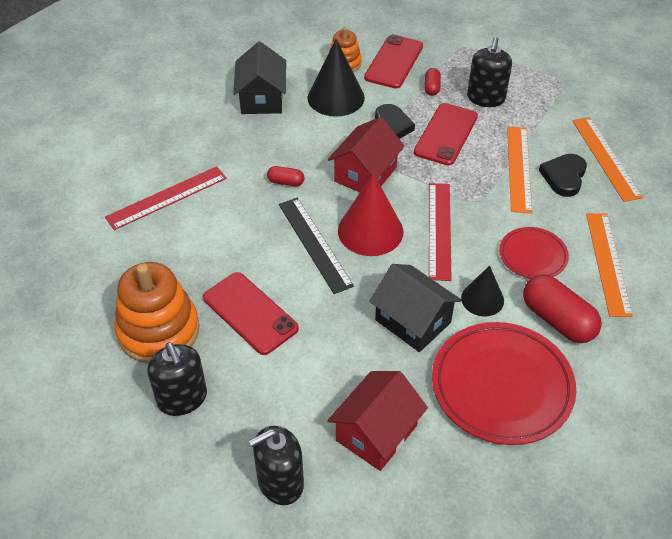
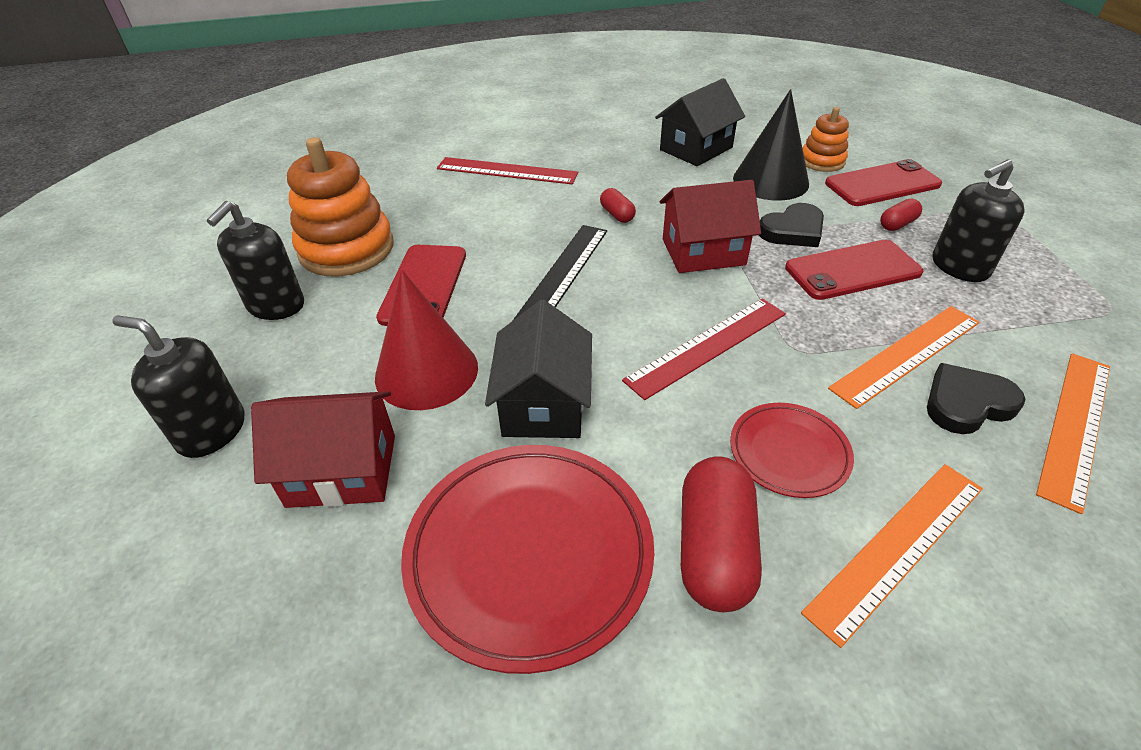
camera: 50 degrees right, 5 degrees down
(370, 231) = (632, 298): red cone -> red cone (426, 372)
(482, 299) = (652, 445): black cone -> none

